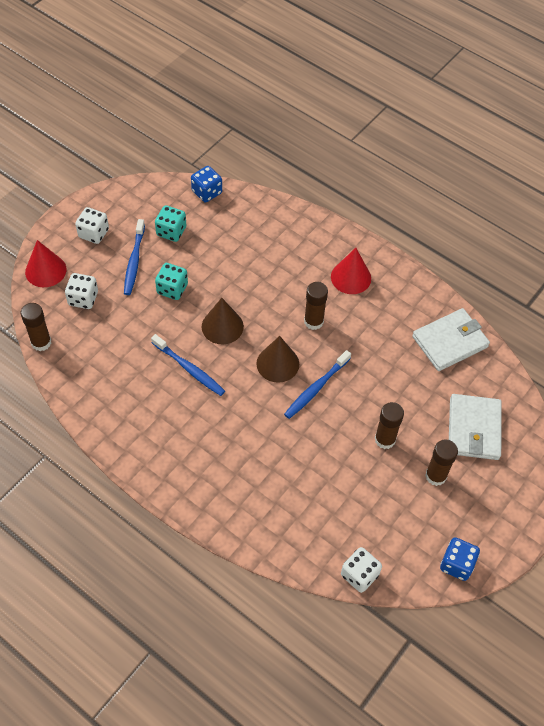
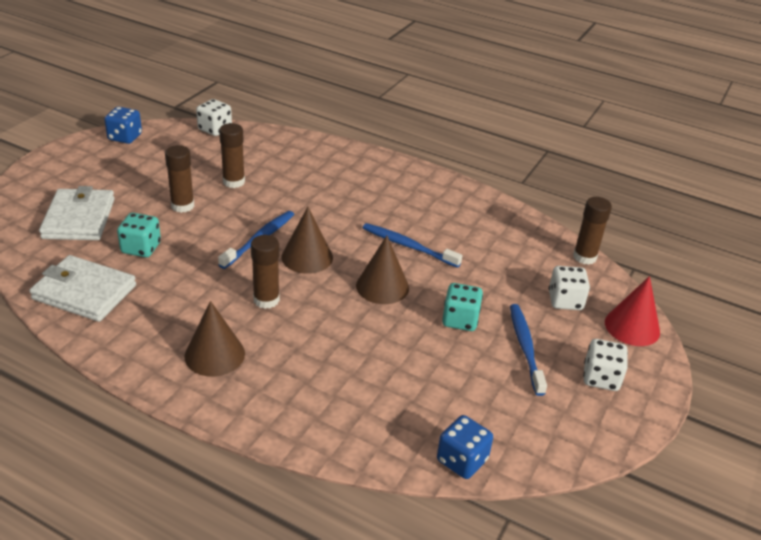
camera: 170 degrees right, 20 degrees down
(171, 231) = (492, 392): turquoise dice -> turquoise dice (141, 248)
(351, 277) = (214, 355): red cone -> brown cone
(436, 476) = (132, 185): brown glue stick -> brown glue stick (233, 182)
(450, 342) = (84, 292): white wallet -> white wallet turned 60 degrees clockwise

